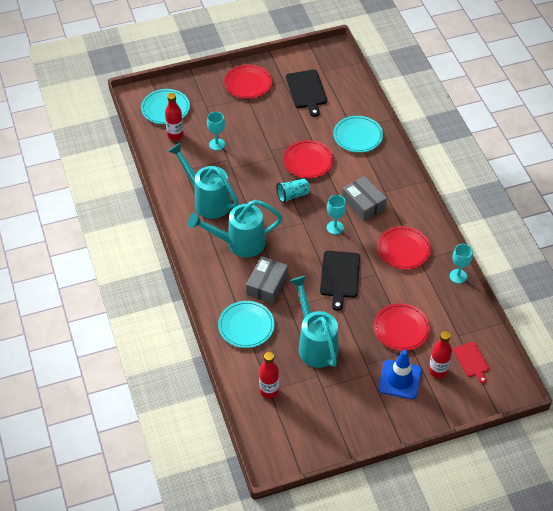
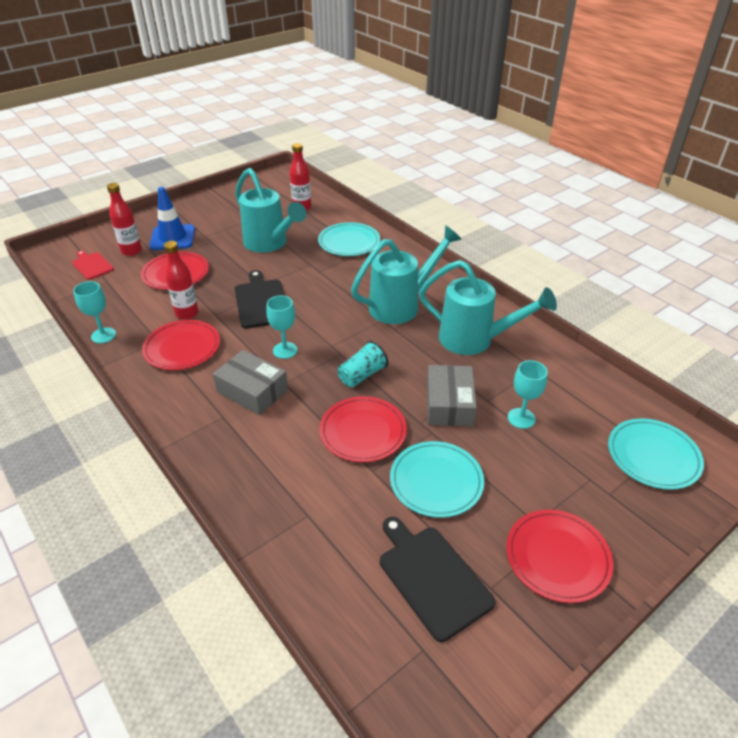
camera: 160 degrees right, 10 degrees down
(175, 135) = (594, 414): red bottle -> red bottle (187, 313)
(267, 284) = (345, 276): grey box -> grey box (449, 404)
(358, 136) = (293, 502): turquoise plate -> turquoise plate (436, 481)

